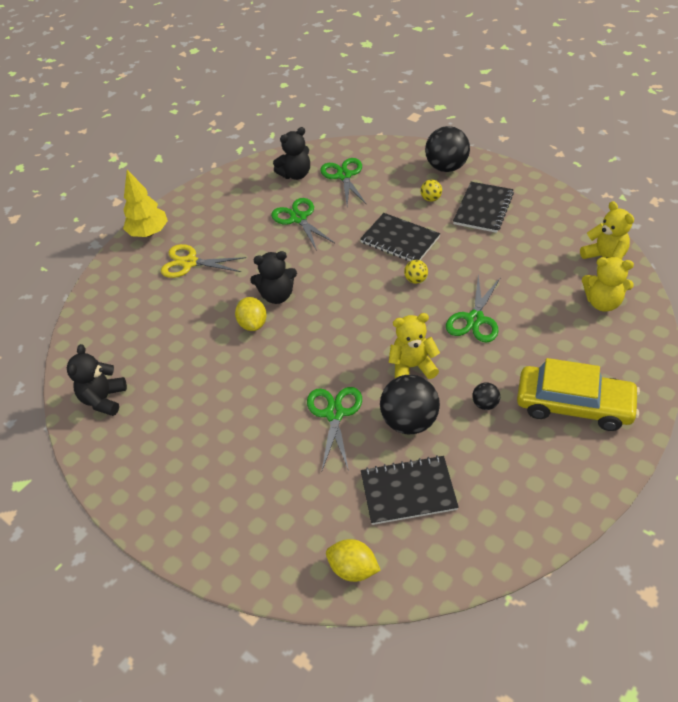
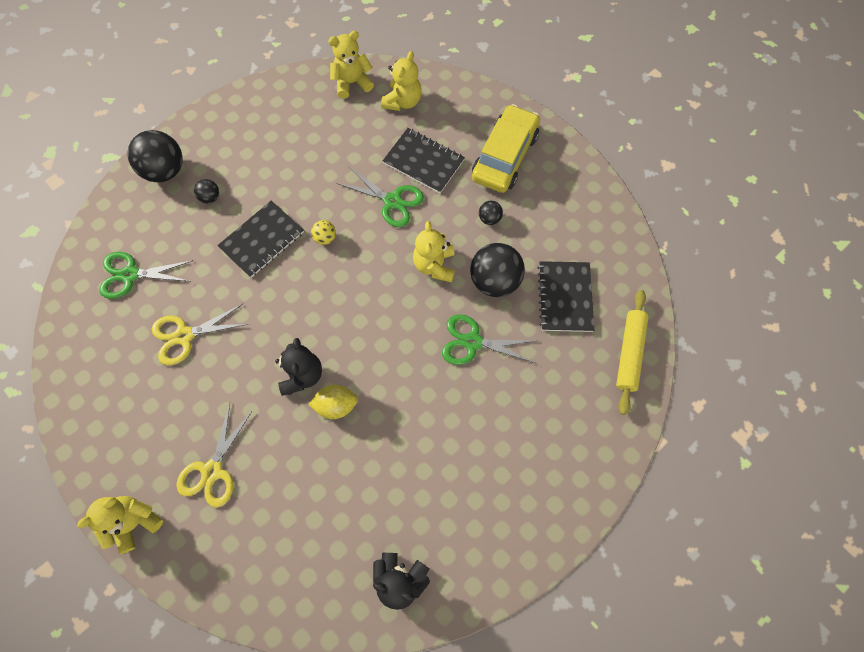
camera: 85 degrees left, 20 degrees up
(149, 233) = (135, 522): yellow tree -> yellow teddy bear
(296, 174) = (102, 328): black teddy bear -> none
(298, 218) = (185, 336): green scissors -> yellow scissors
(353, 568) = (629, 353): yellow lemon -> yellow rolling pin
(431, 199) = (210, 197): yellow ball -> black ball
(483, 209) = (246, 155): black notebook -> black notebook (423, 162)

